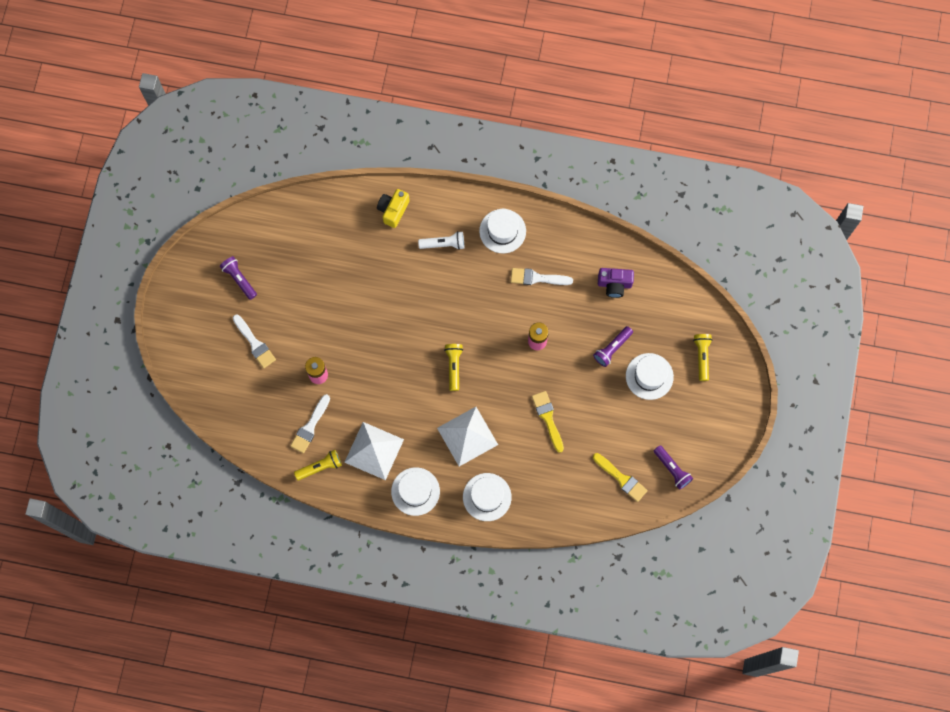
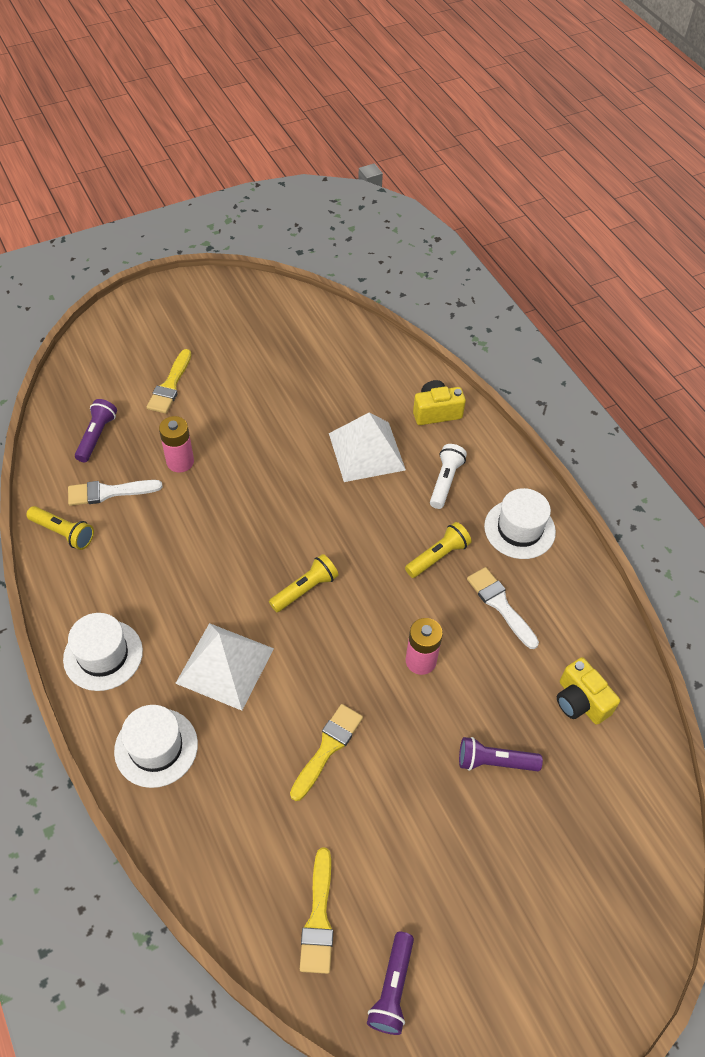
camera: 50 degrees right, 20 degrees down
(239, 279) = (232, 332): purple flashlight -> purple flashlight (96, 436)
(255, 343) = (170, 385): white brush -> yellow brush
(374, 451) = (126, 574): white pyramid -> white pyramid (366, 451)
(443, 244) = (445, 481): white flashlight -> white flashlight turned 120 degrees counterclockwise
(614, 284) = (580, 701): purple camera -> yellow camera
(649, 376) = (501, 843): white hat -> none
(702, 357) = (596, 899): yellow flashlight -> yellow flashlight (438, 556)

